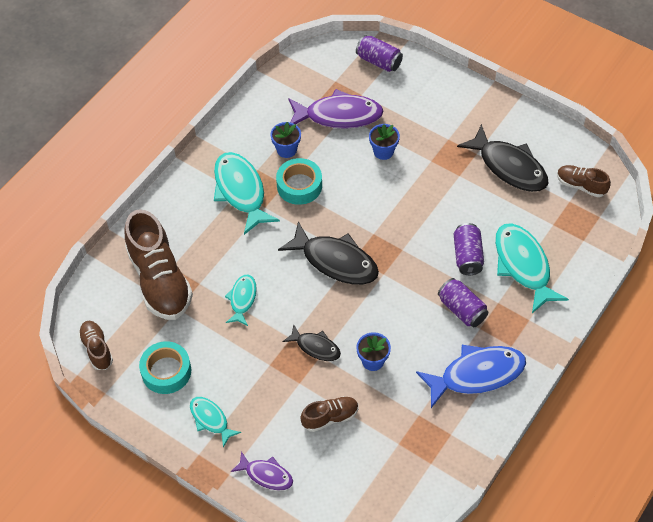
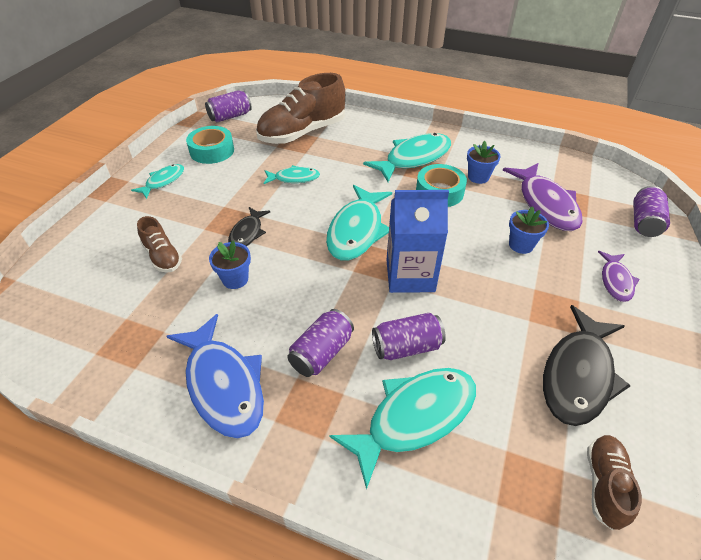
camera: 75 degrees right, 10 degrees down
(97, 349) = (230, 116): brown shoe -> purple can
(266, 475) = (100, 223): purple fish -> purple fish (615, 281)
(335, 261) = (357, 231): black fish -> turquoise fish
(399, 236) = (410, 275): none -> blue carton

